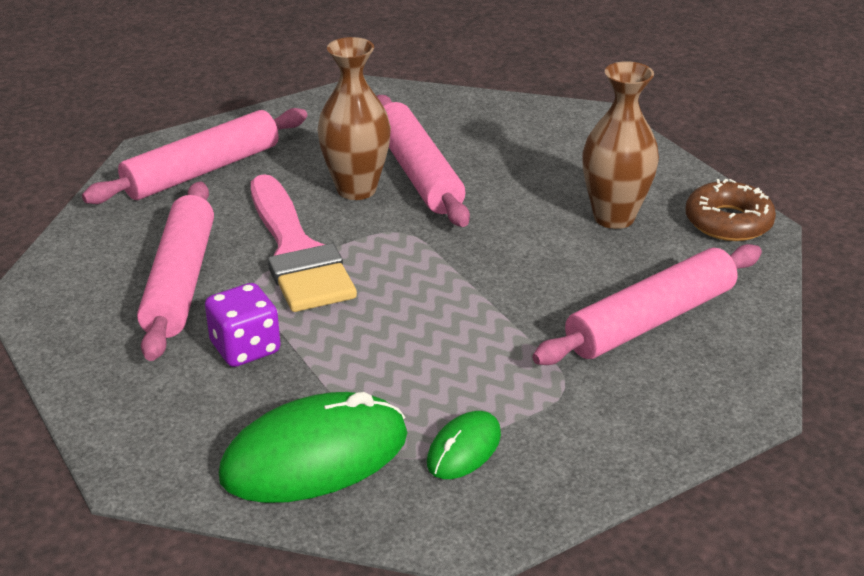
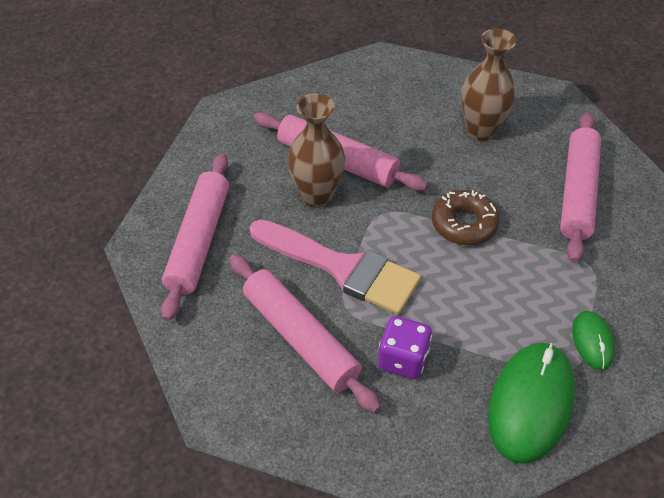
camera: 40 degrees left, 15 degrees up
(728, 222) = (538, 99): brown donut -> brown donut (464, 224)

